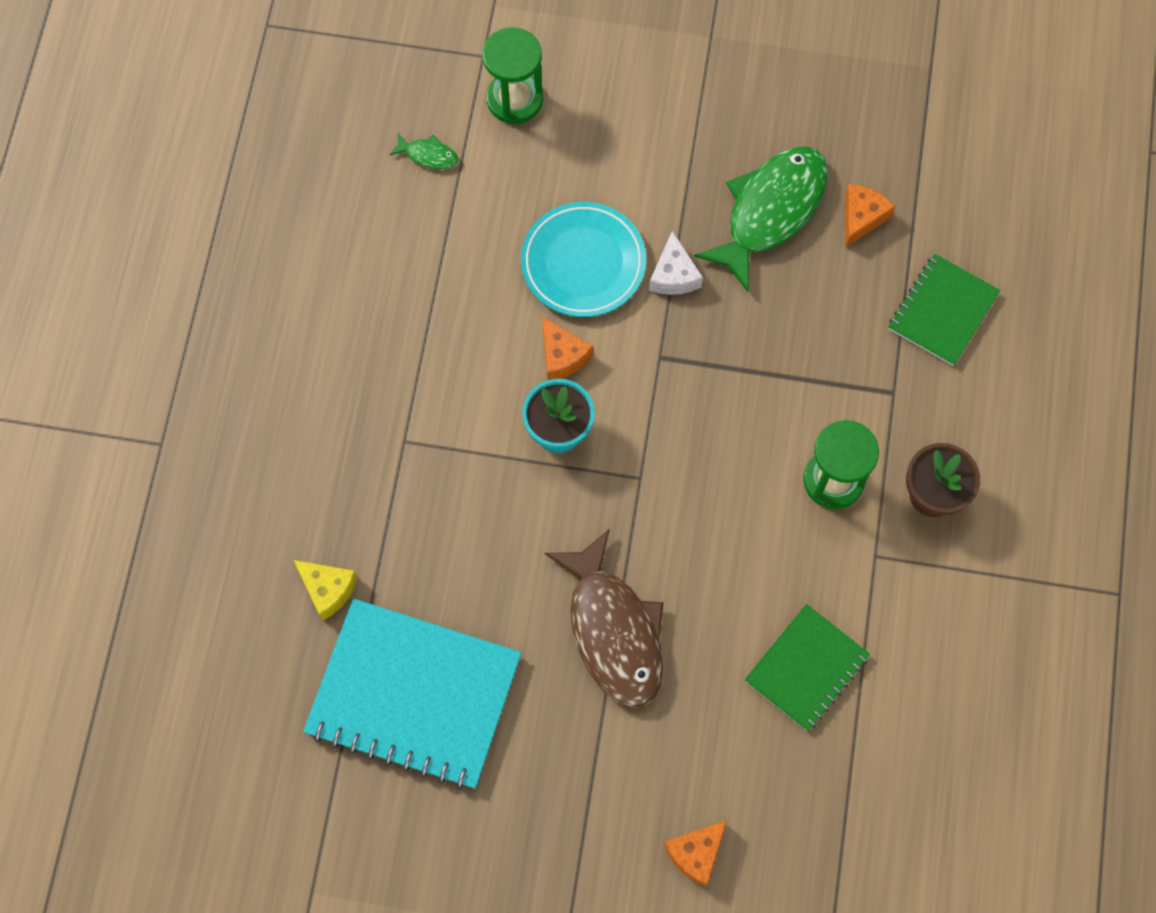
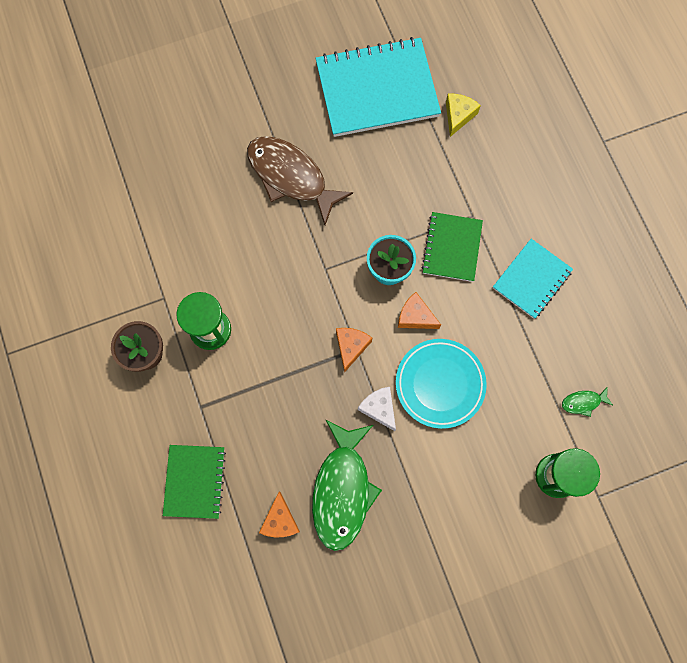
camera: 150 degrees right, 5 degrees up
(327, 589) = (458, 116): yellow cheese -> yellow cheese turned 105 degrees clockwise
(387, 321) = (531, 279): none -> turquoise notebook
(696, 853) = (184, 92): orange cheese -> orange cheese (351, 347)
(806, 668) = (173, 213): green notebook -> green notebook (452, 247)

